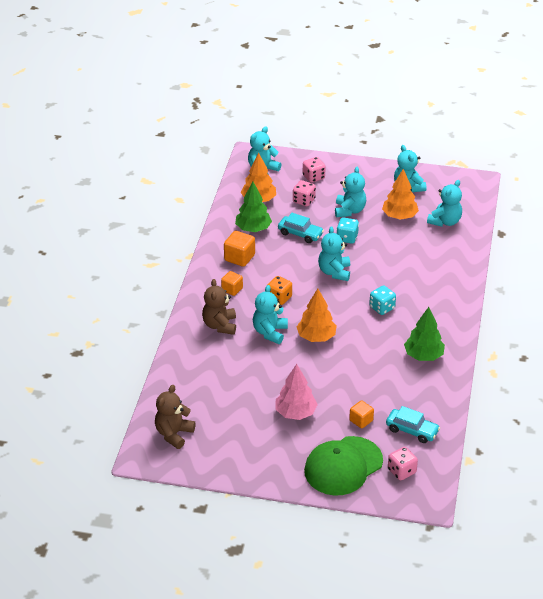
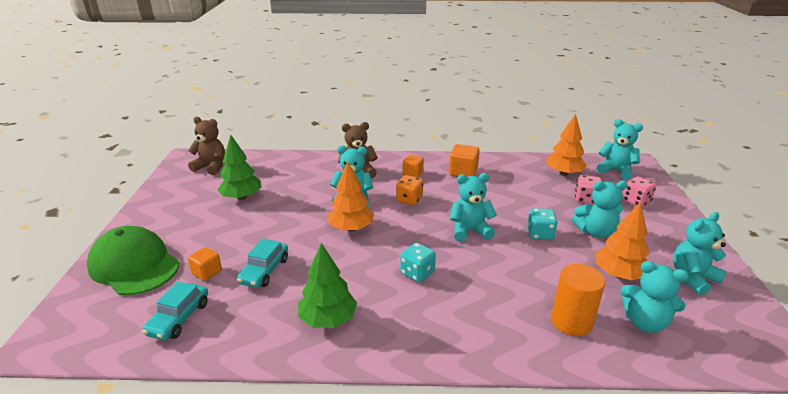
camera: 80 degrees right, 10 degrees down
(253, 229) = (513, 175): green tree -> green tree (242, 197)
(295, 413) = (227, 226): pink tree -> none
(300, 234) = (525, 202): turquoise car -> turquoise car (264, 271)
(401, 471) = (106, 314): pink dice -> none
(440, 250) = (571, 322): none -> orange cylinder

